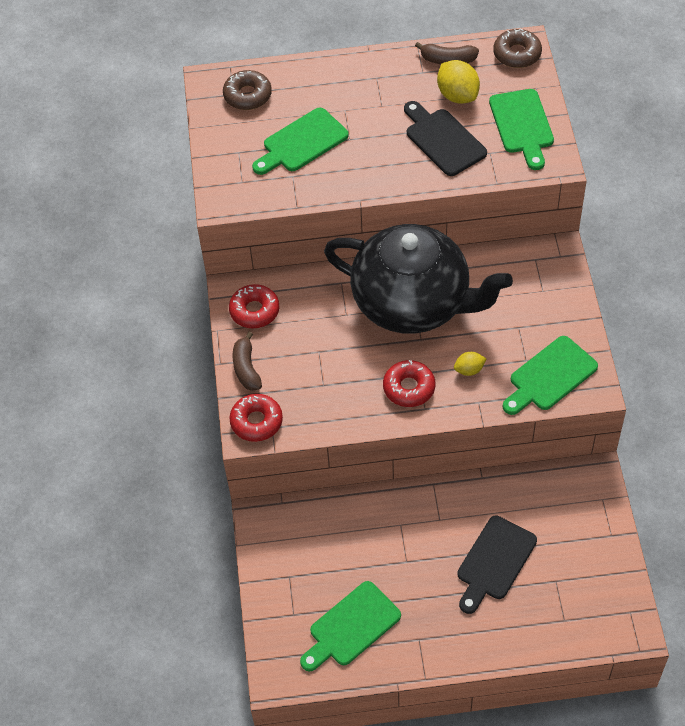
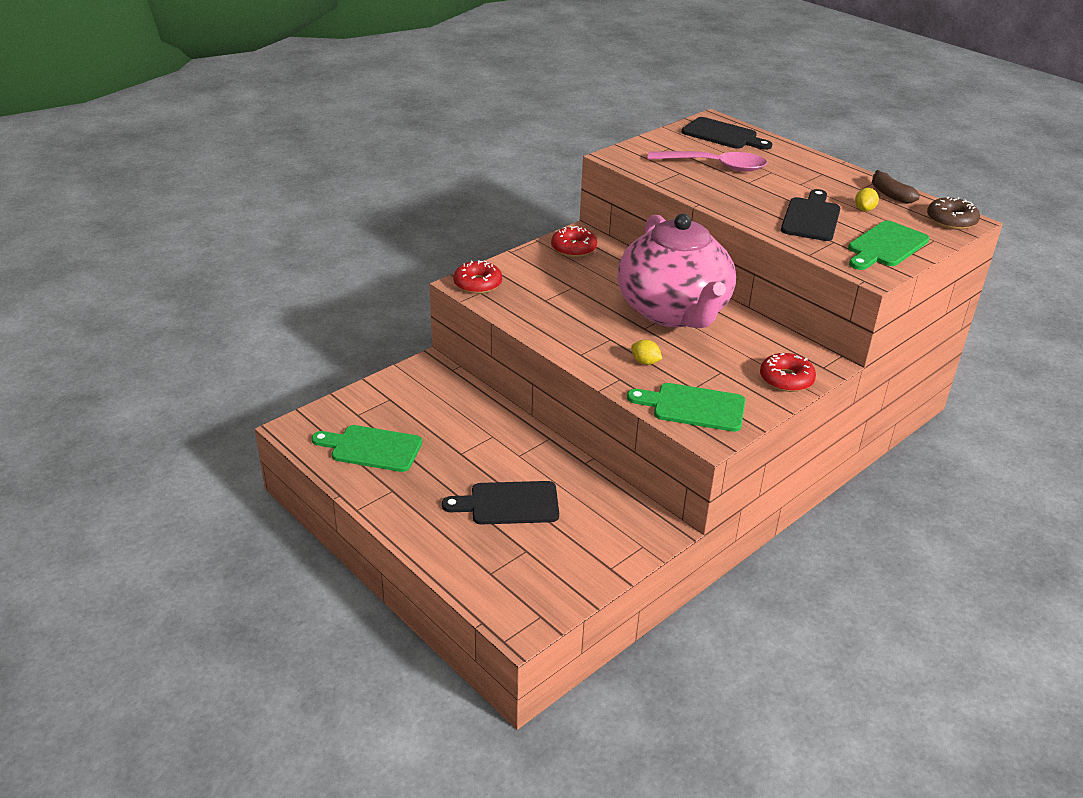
camera: 50 degrees right, 20 degrees down
(246, 368) = (519, 263): brown banana -> none
(247, 95) = (723, 135): brown donut -> black cutting board
(302, 142) = (714, 166): green cutting board -> pink spoon
(409, 388) = (590, 339): red donut -> red donut (786, 379)
(413, 302) = (673, 311): black teapot -> pink teapot
(457, 95) = (864, 209): yellow lemon -> yellow lemon, size x0.57

